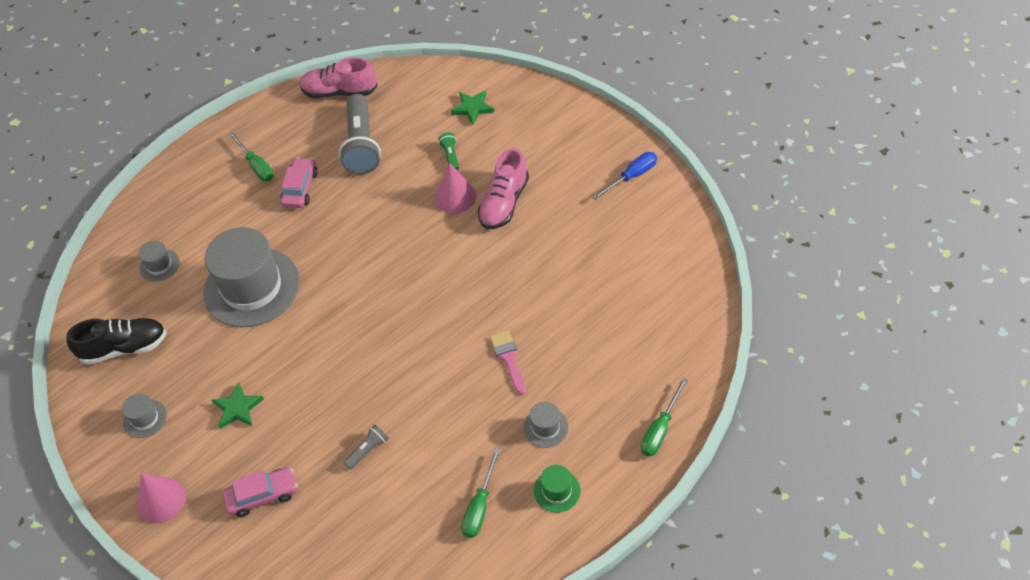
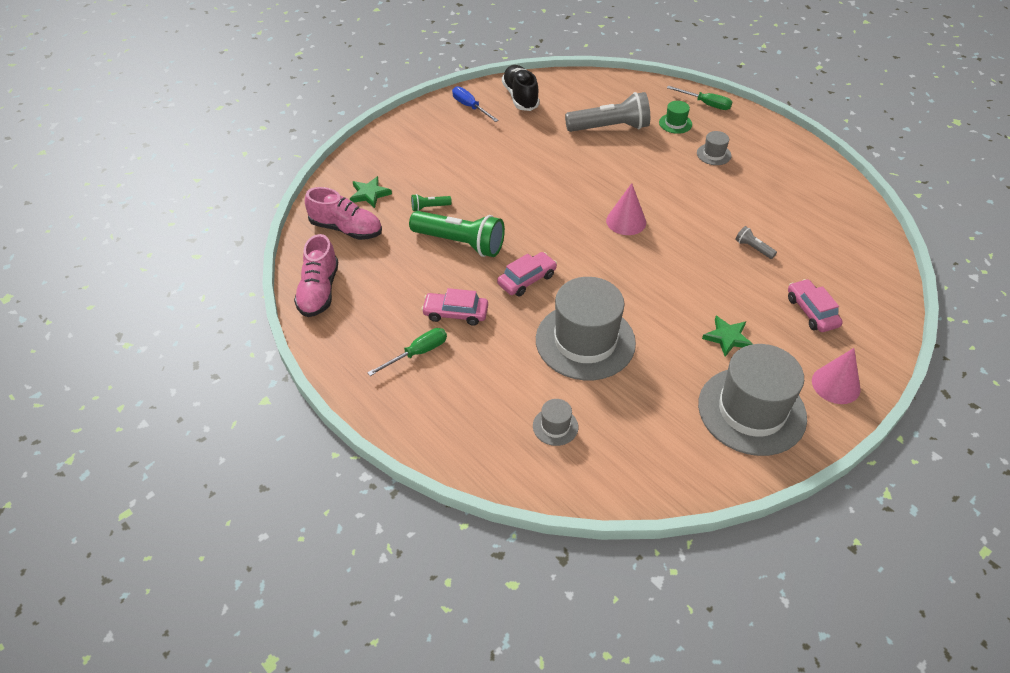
camera: 95 degrees left, 5 degrees down
(124, 348) = (668, 443): black shoe -> black shoe (520, 97)
(145, 418) = (751, 411): grey hat -> grey hat, size x2.37
(338, 240) = (527, 280): none -> pink car
(361, 145) = (402, 269): grey flashlight -> grey flashlight (610, 127)
(395, 185) = (460, 243): none -> green flashlight
(455, 197) = (480, 203): pink cone -> pink cone (626, 221)
(479, 506) = (787, 186): green screwdriver -> none
(504, 203) = (491, 174): pink shoe -> pink shoe (346, 229)
(508, 358) = (654, 172): pink brush -> none
(557, 491) = (765, 150): green hat -> green hat (675, 123)

